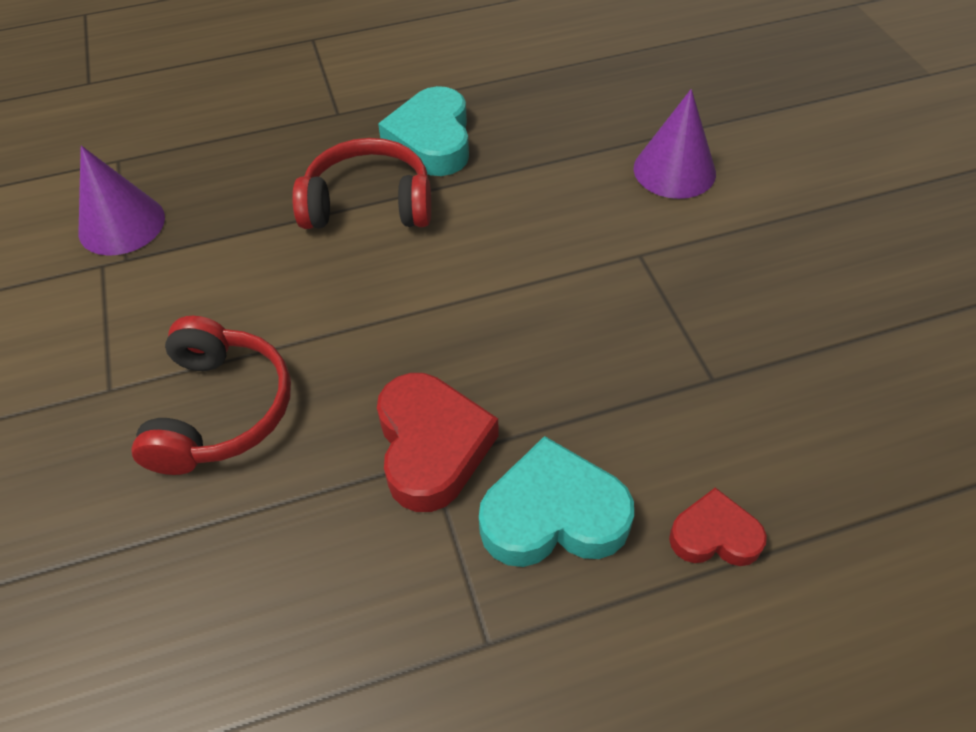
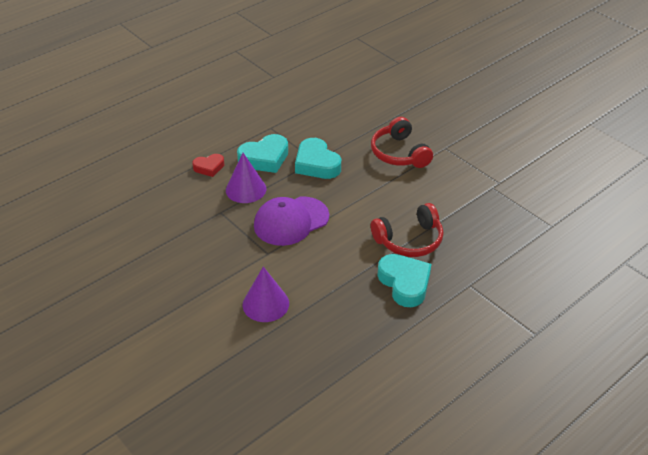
camera: 155 degrees right, 10 degrees down
(121, 224) = (511, 199): purple cone -> purple cone (246, 189)
(431, 446) = (316, 164): red heart -> turquoise heart
(566, 308) = (291, 221): none -> purple cap

